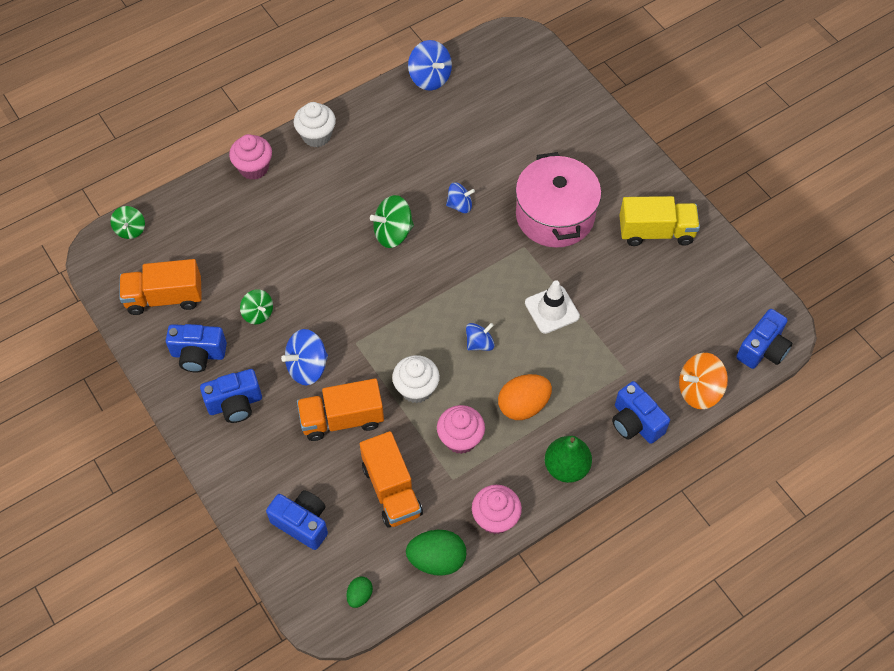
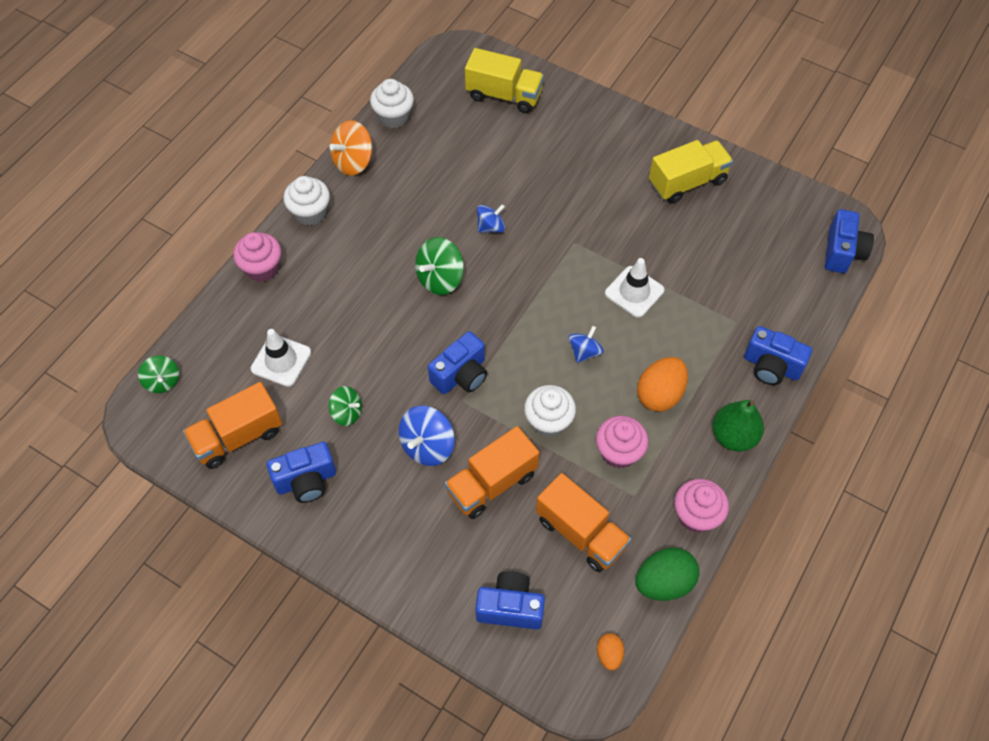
camera: 25 degrees left, 0 degrees up
(229, 250) = (281, 361): none -> white traffic cone
(235, 404) = (373, 515): blue camera -> blue camera (461, 375)
(359, 595) = (609, 654): green egg -> orange egg
(430, 78) = (394, 117): blue spinning top -> white cupcake
(536, 93) = (504, 95): none -> yellow truck
(555, 215) = (586, 202): pink pot -> none
(699, 390) = (810, 312): orange spinning top -> orange spinning top (353, 162)

